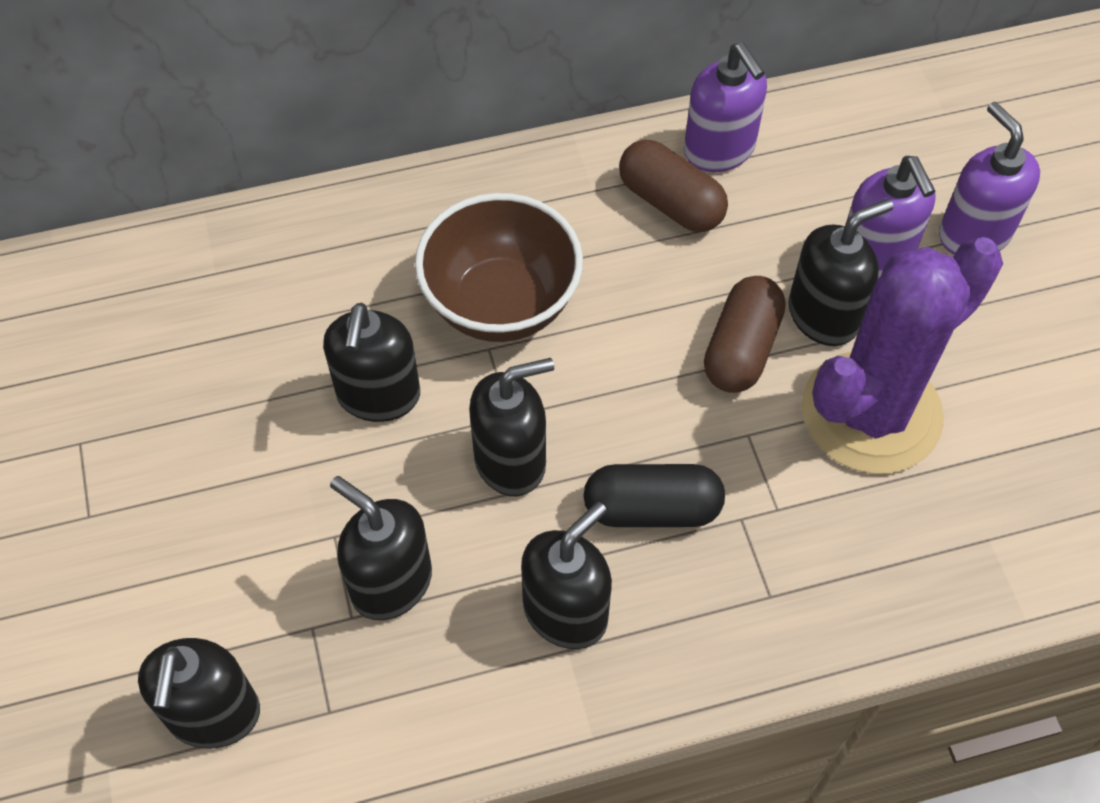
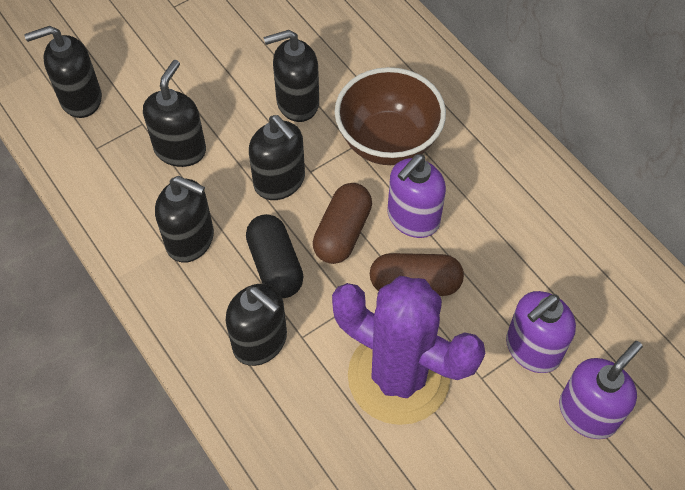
camera: 70 degrees right, 0 degrees up
(671, 202) = (514, 210): brown capsule -> brown capsule (342, 233)
(719, 150) = (575, 227): purple soap dispenser -> purple soap dispenser (413, 218)
(824, 315) = (465, 328): black soap dispenser -> black soap dispenser (260, 342)

